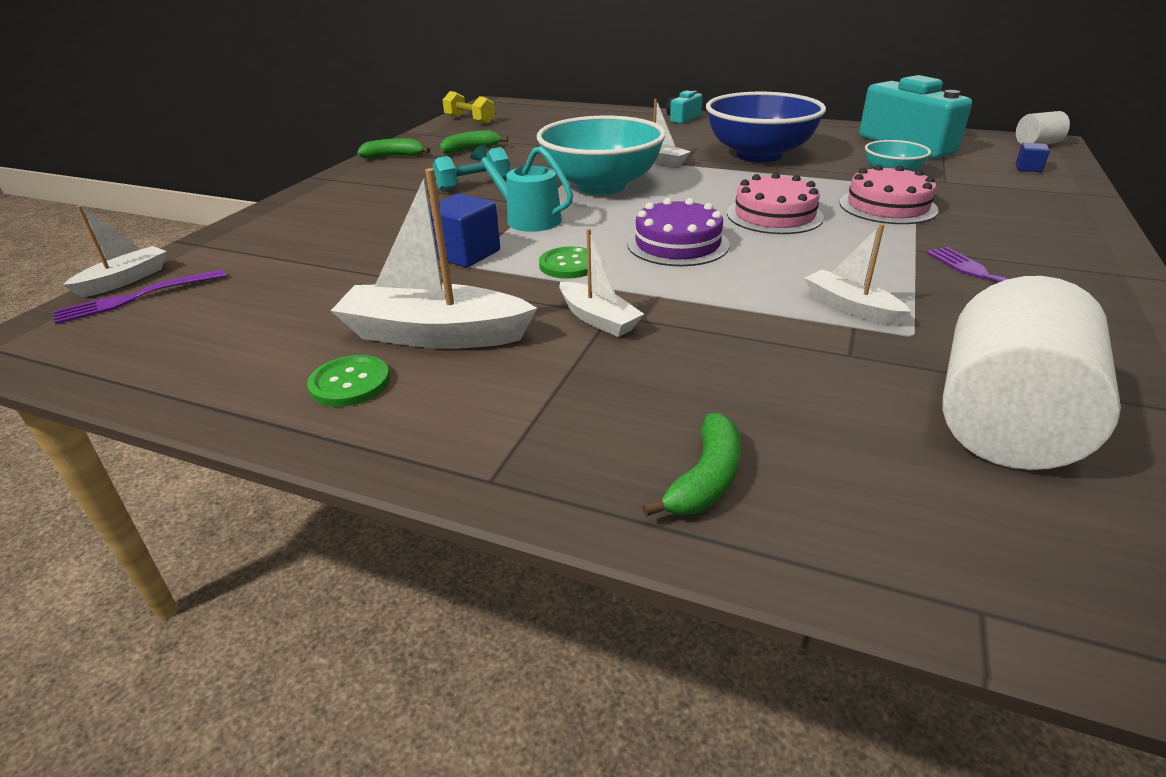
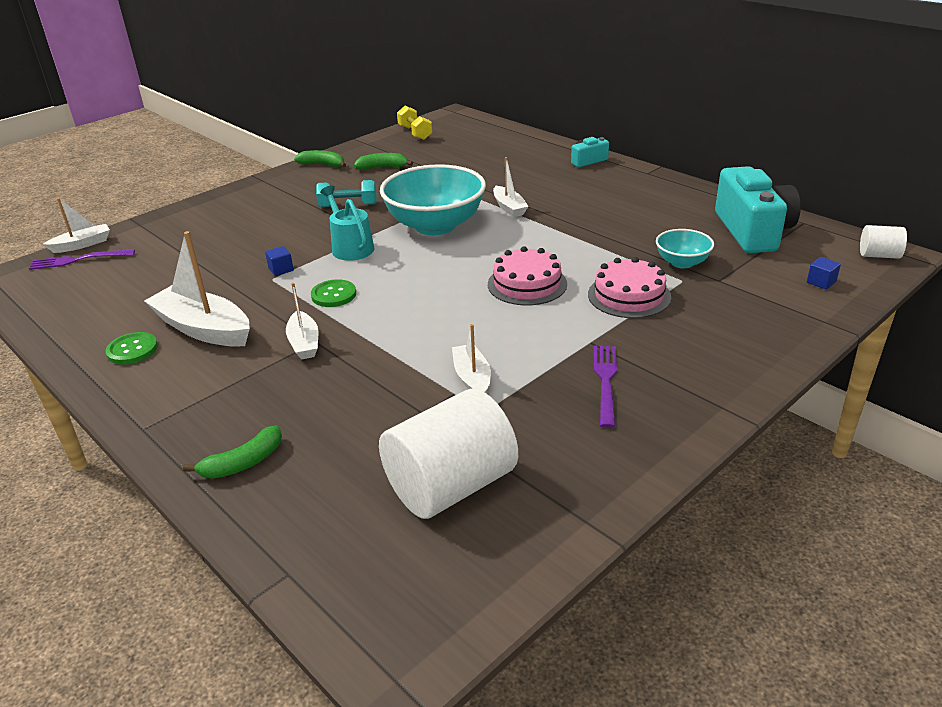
camera: 25 degrees right, 0 degrees up
(465, 254) = (281, 269): blue cube -> blue cube, size x0.53
(677, 244) = (424, 294): purple cake -> none
(759, 155) = (598, 217): blue bowl -> none

